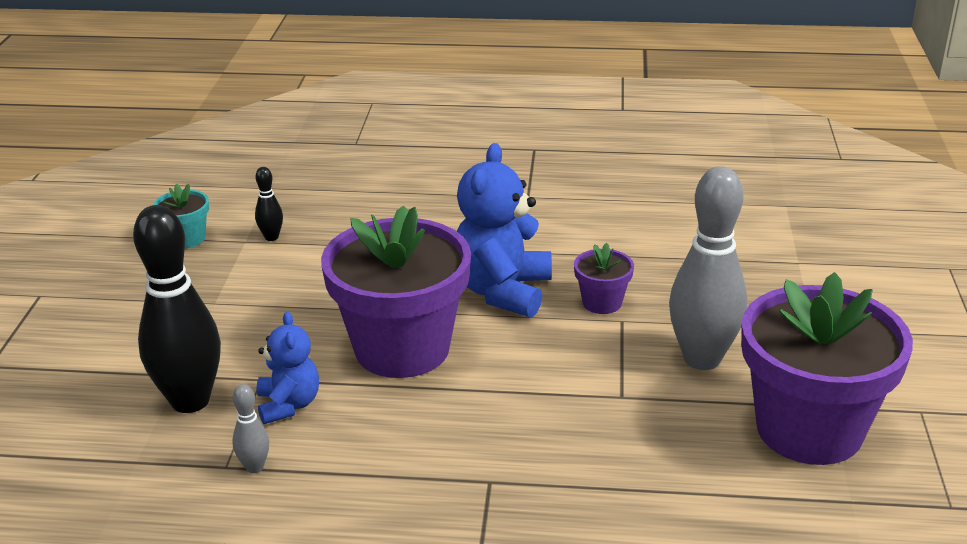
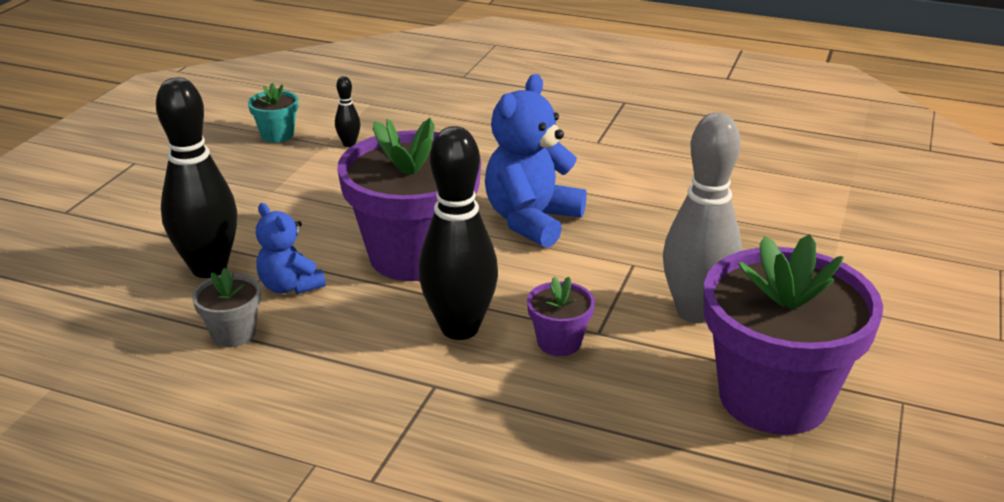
camera: 15 degrees right, 0 degrees up
(254, 467) = (233, 333): grey bowling pin -> grey flower pot
(288, 405) = (290, 286): blue teddy bear -> blue teddy bear turned 135 degrees clockwise
(485, 417) = (460, 328): none -> black bowling pin
(602, 302) = (621, 245): purple flower pot -> purple flower pot (559, 342)

